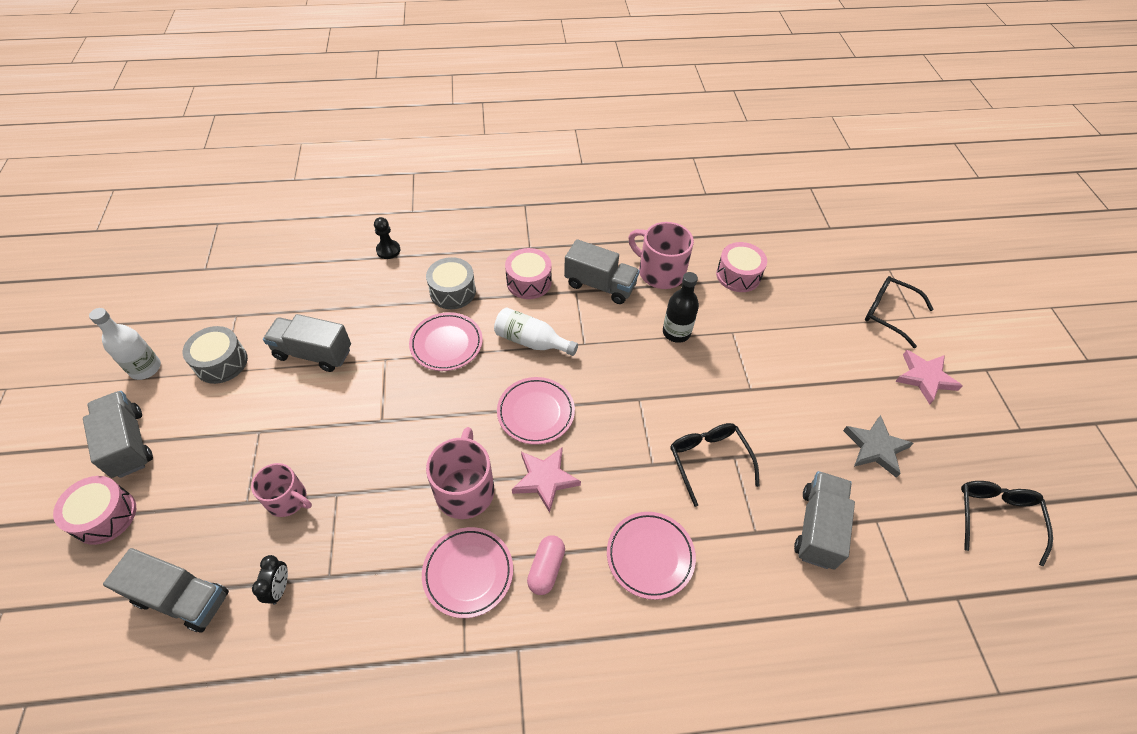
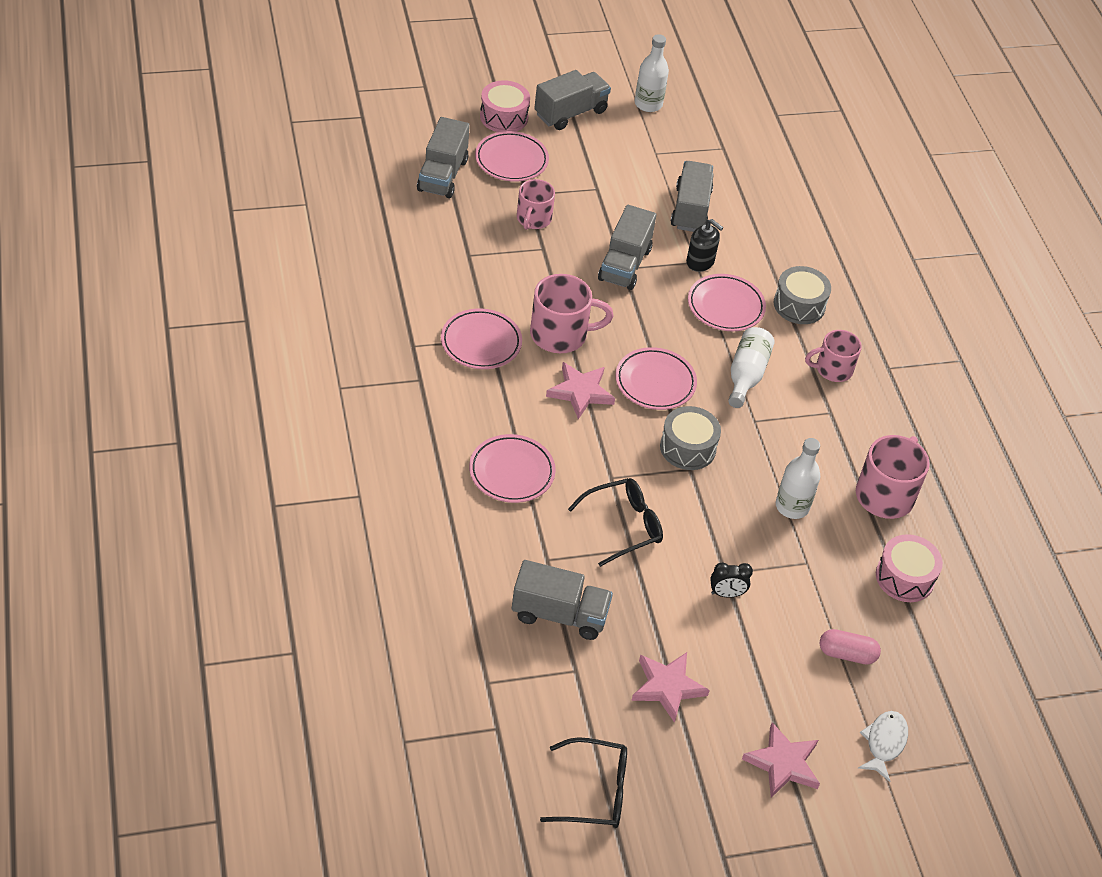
camera: 80 degrees right, 5 degrees down
(184, 514) = (511, 160): none -> pink plate
(221, 362) = (665, 150): grey drum -> grey drum (687, 448)
(280, 588) = (456, 228): black clock -> black clock (726, 594)
(386, 355) = (700, 262): none -> black soap dispenser
(388, 250) = (844, 246): black pawn -> none
(529, 282) = (832, 369): pink drum -> pink mug
(546, 569) = (491, 396): pink capsule -> pink capsule (847, 654)
(600, 285) = (846, 435): grey truck -> grey truck (624, 264)
(676, 332) = (792, 506): black bottle -> white bottle
(875, 447) = (667, 687): grey star -> pink star
(888, 313) = (884, 743): black glasses -> white fish

